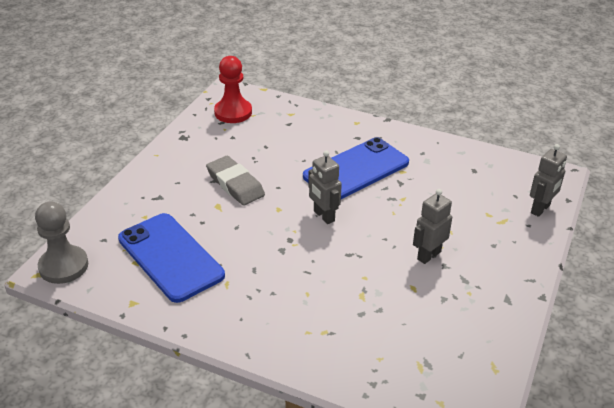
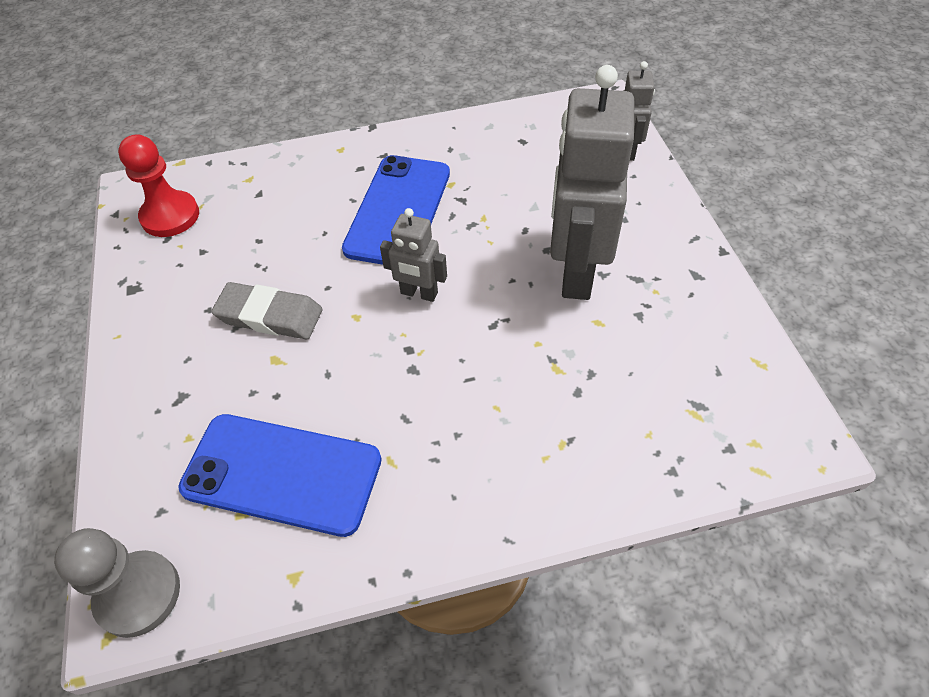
camera: 35 degrees left, 15 degrees up
(428, 255) = (576, 272): grey robot -> grey robot, size x2.03

